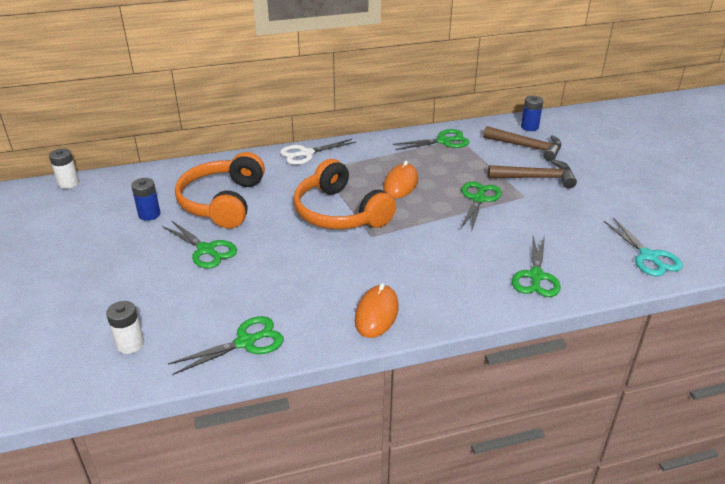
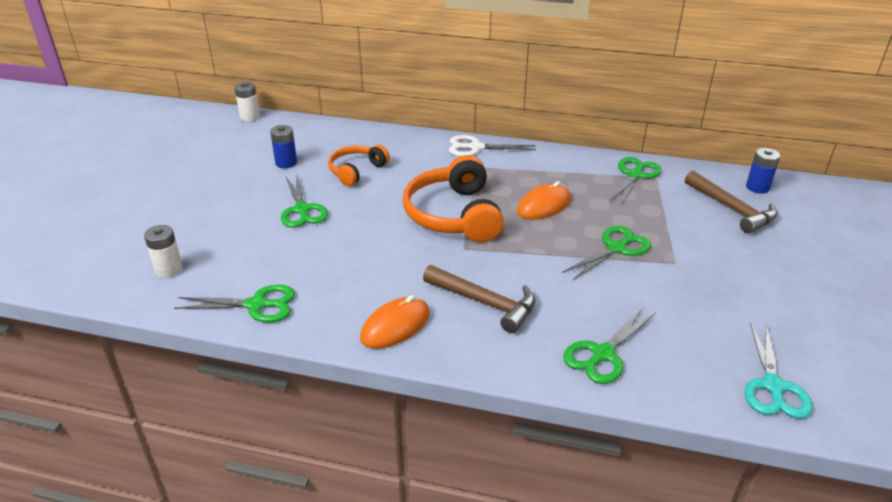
camera: 30 degrees right, 0 degrees up
(222, 202) = (356, 171): orange headphones -> orange headphones, size x0.59
(443, 141) = (635, 175): green scissors -> green scissors turned 75 degrees counterclockwise
(536, 178) = (710, 247): brown hammer -> brown hammer (485, 303)

